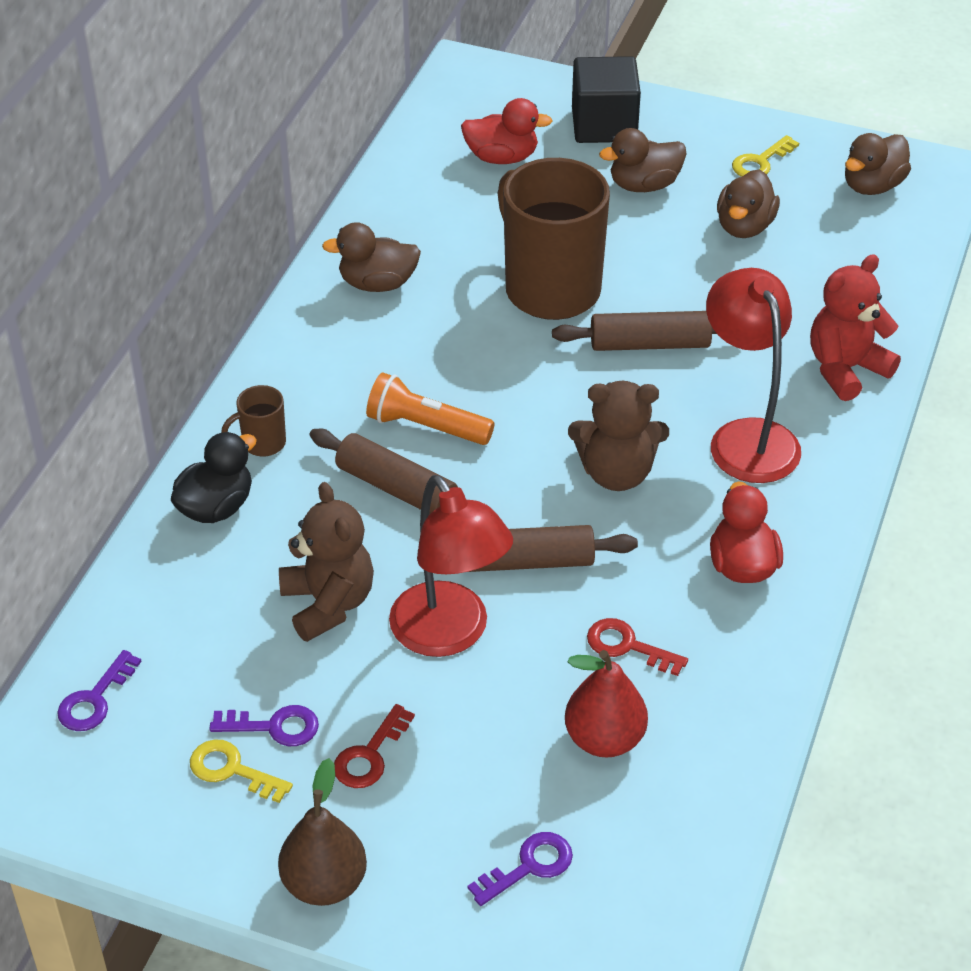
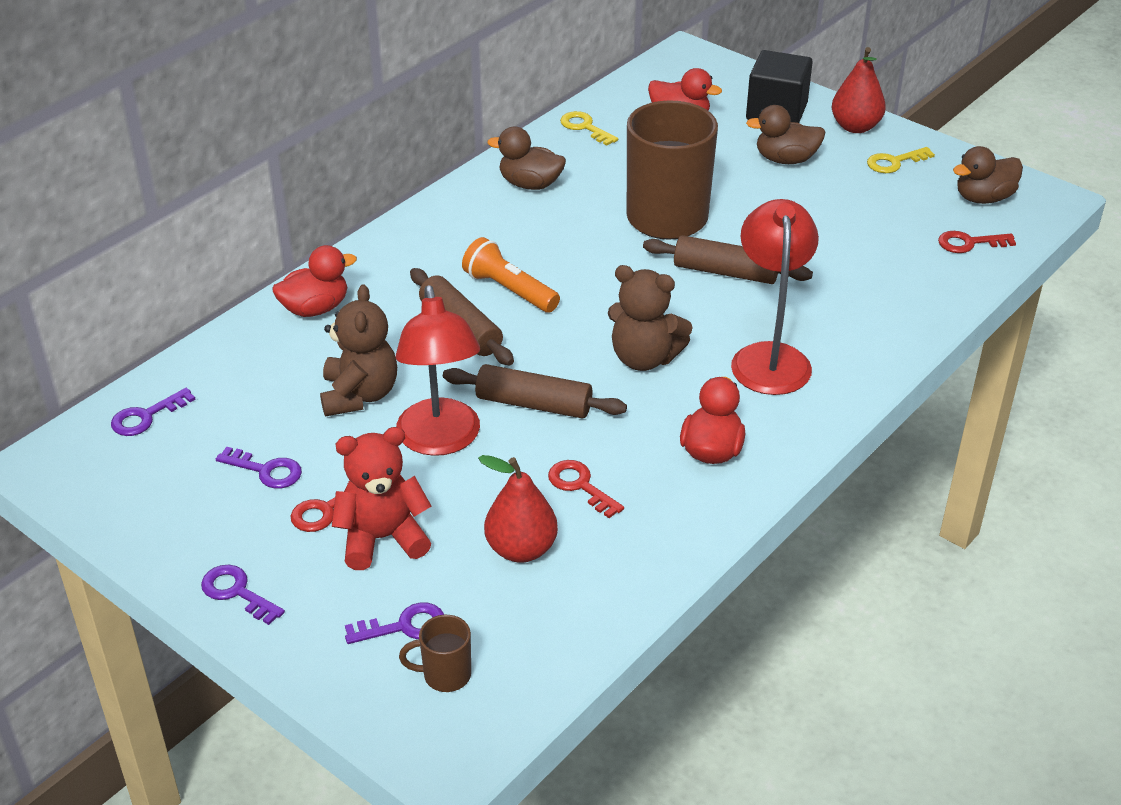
camera: 20 degrees right, 5 degrees down
(216, 507) = (315, 308): black duck -> red duck
(232, 770) = (216, 492): yellow key -> yellow key (584, 127)
(262, 443) = (376, 273): brown mug -> brown mug (445, 675)
(324, 883) = (237, 592): brown pear -> purple key
(698, 126) = (855, 127): none -> red pear
(744, 227) = (854, 205): brown duck -> none
(846, 369) = (884, 326): red teddy bear -> red teddy bear (382, 538)
(883, 245) = (969, 243): none -> red key

